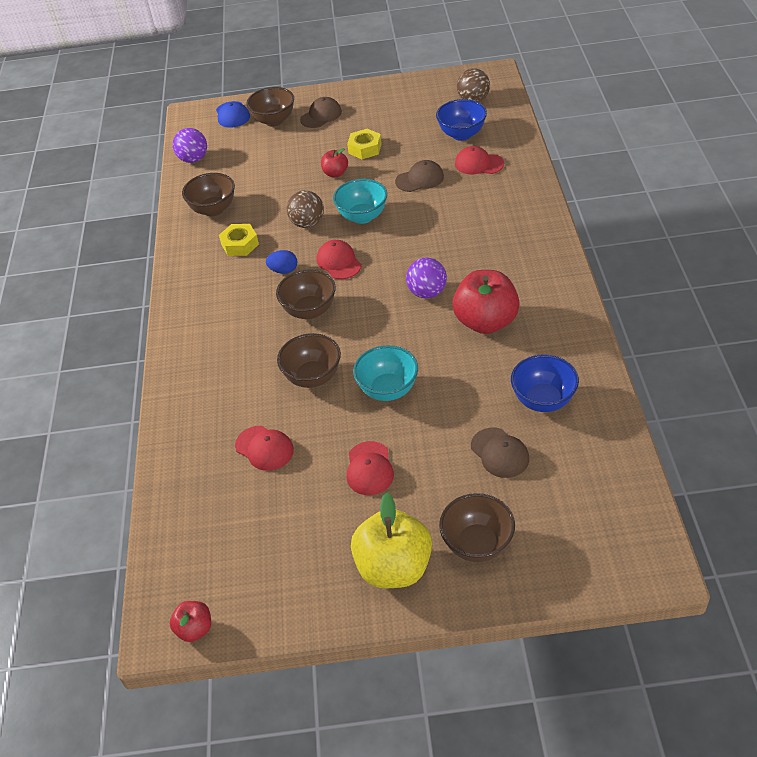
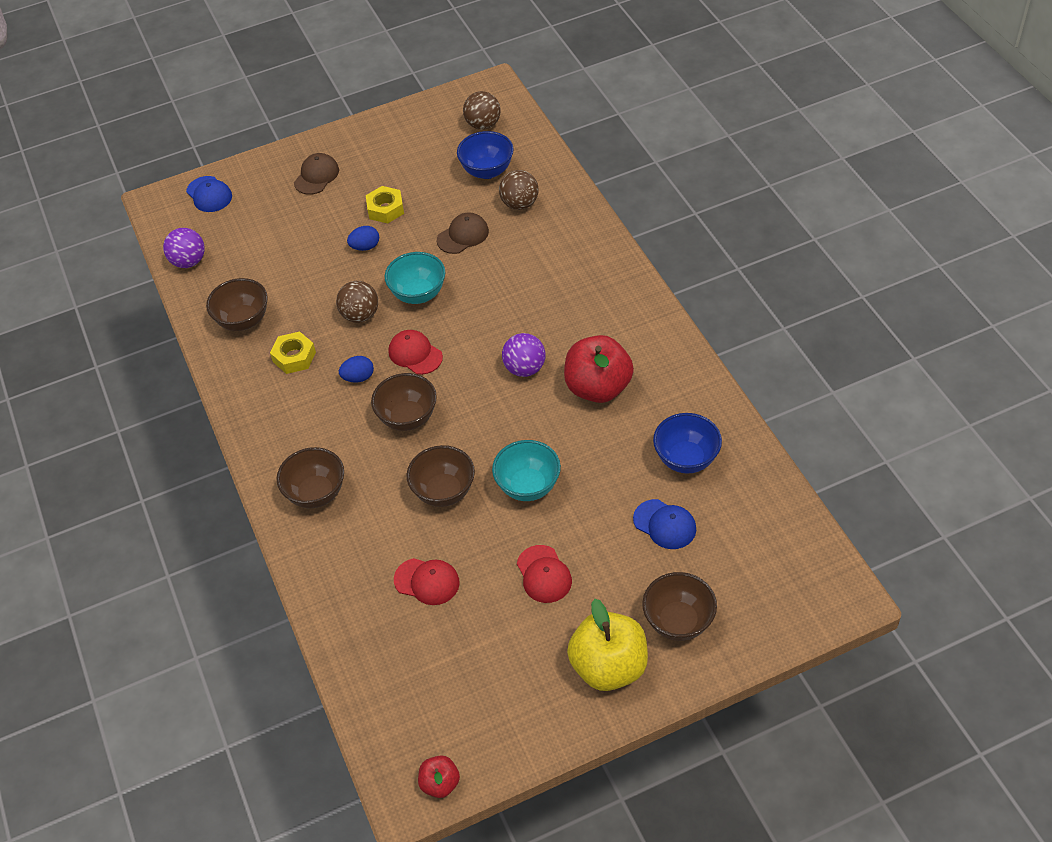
camera: 20 degrees left, 5 degrees up
(274, 121) = (263, 193): brown bowl -> brown bowl (316, 493)
(335, 173) = (365, 247): red apple -> blue egg
(478, 164) = (520, 204): red cap -> brown ball
(500, 453) = (665, 524): brown cap -> blue cap

